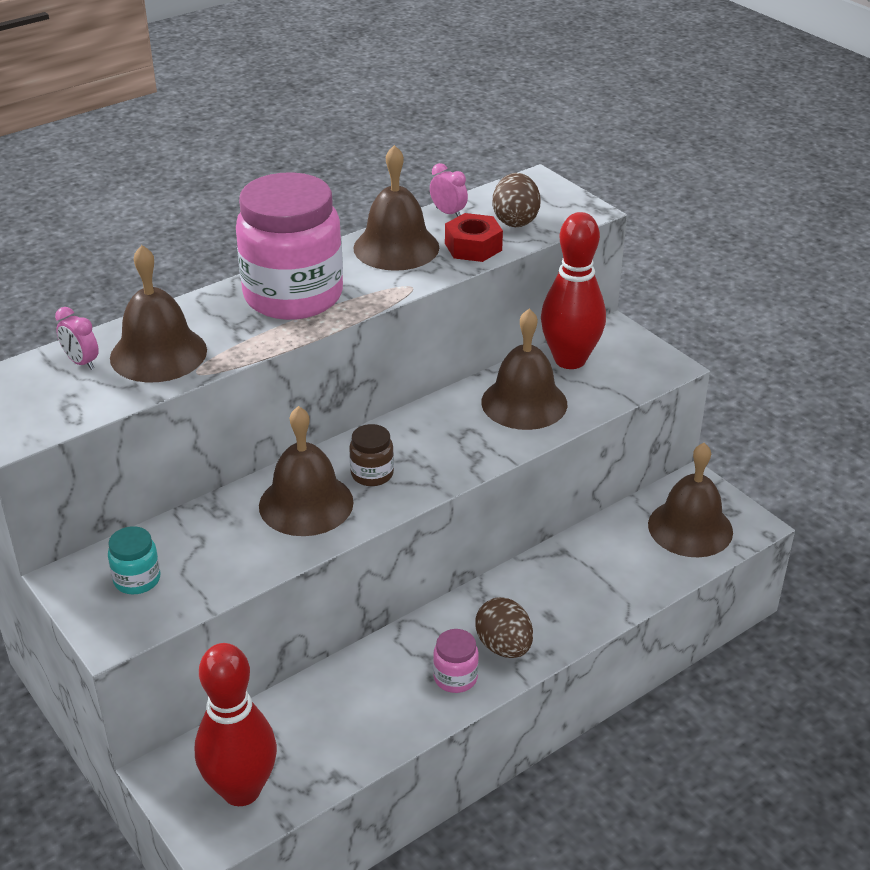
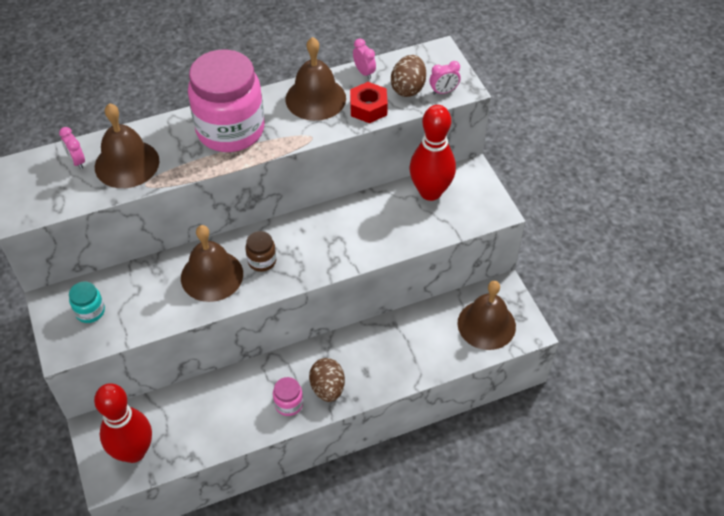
camera: 15 degrees right, 15 degrees up
(524, 403) = (384, 222): brown bell -> none
(563, 217) = (443, 91): none -> pink clock

